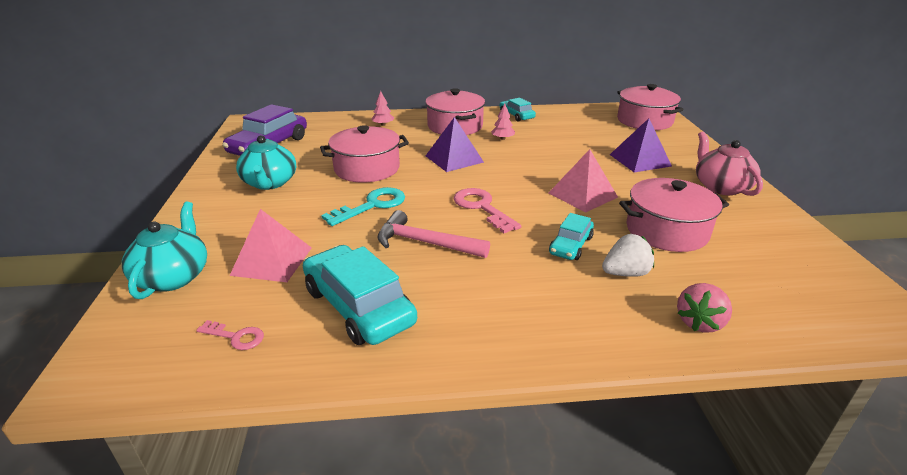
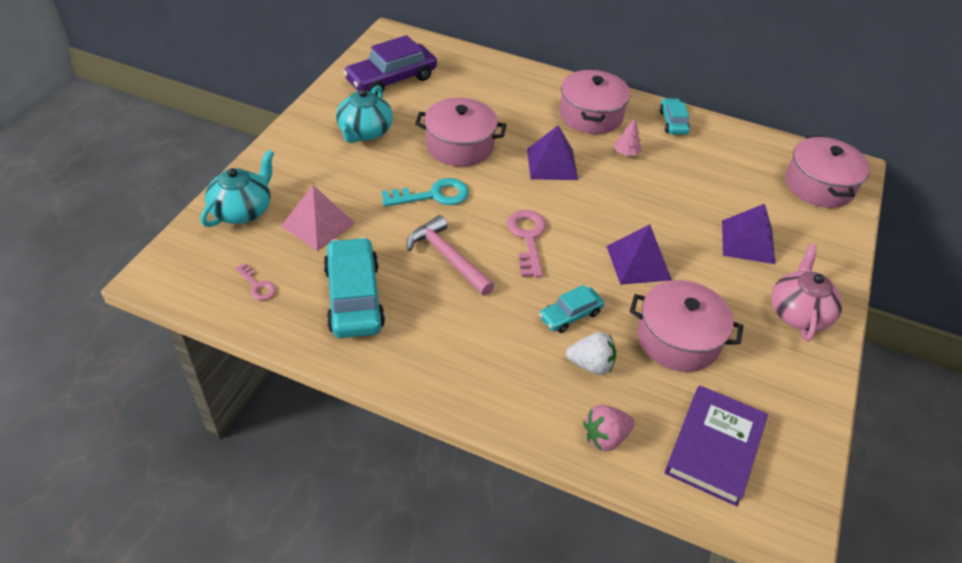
camera: 25 degrees right, 15 degrees up
(383, 124) = (518, 86): pink tree -> none
(582, 195) = (638, 263): pink pyramid -> purple pyramid
(782, 291) = (714, 447): none -> purple book

